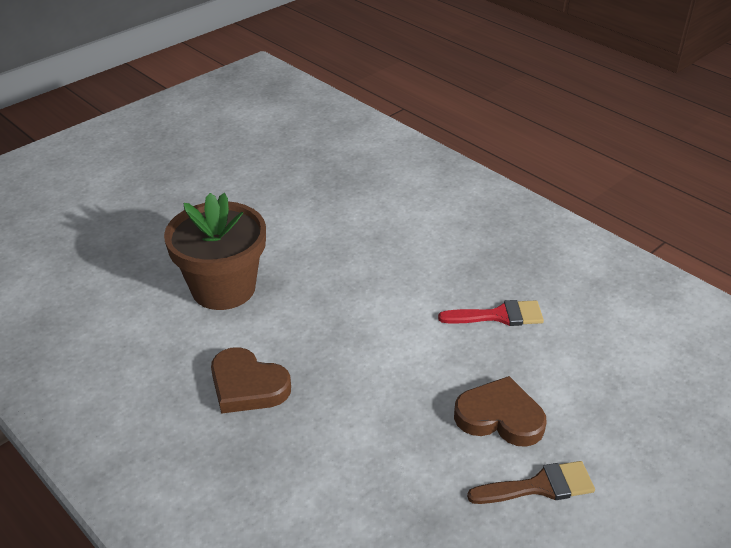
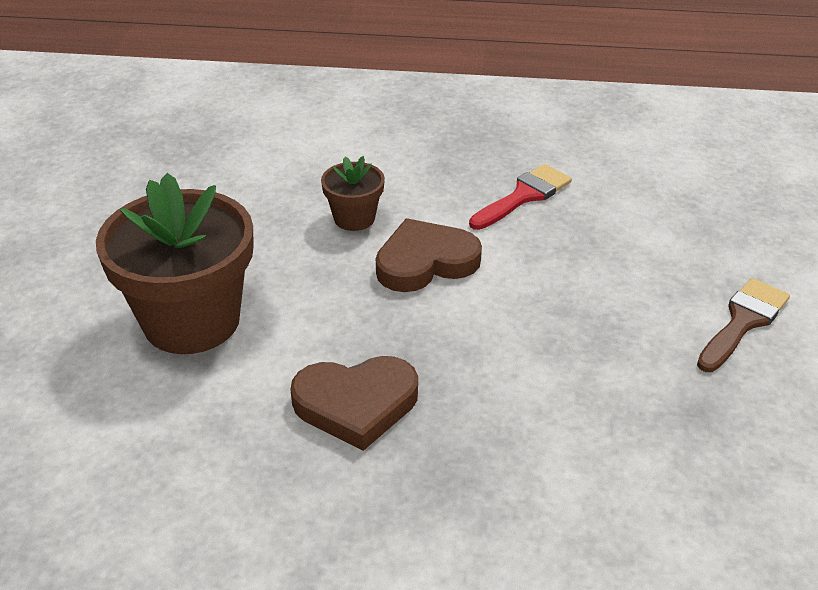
camera: 40 degrees left, 0 degrees up
(376, 274) = (354, 218): none -> brown flower pot
(500, 417) = (638, 283): brown heart -> brown heart (425, 262)

